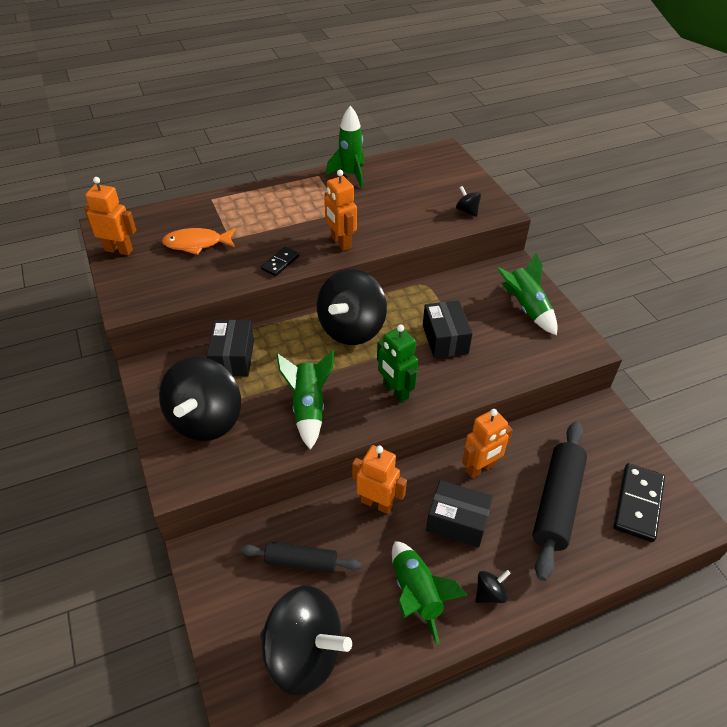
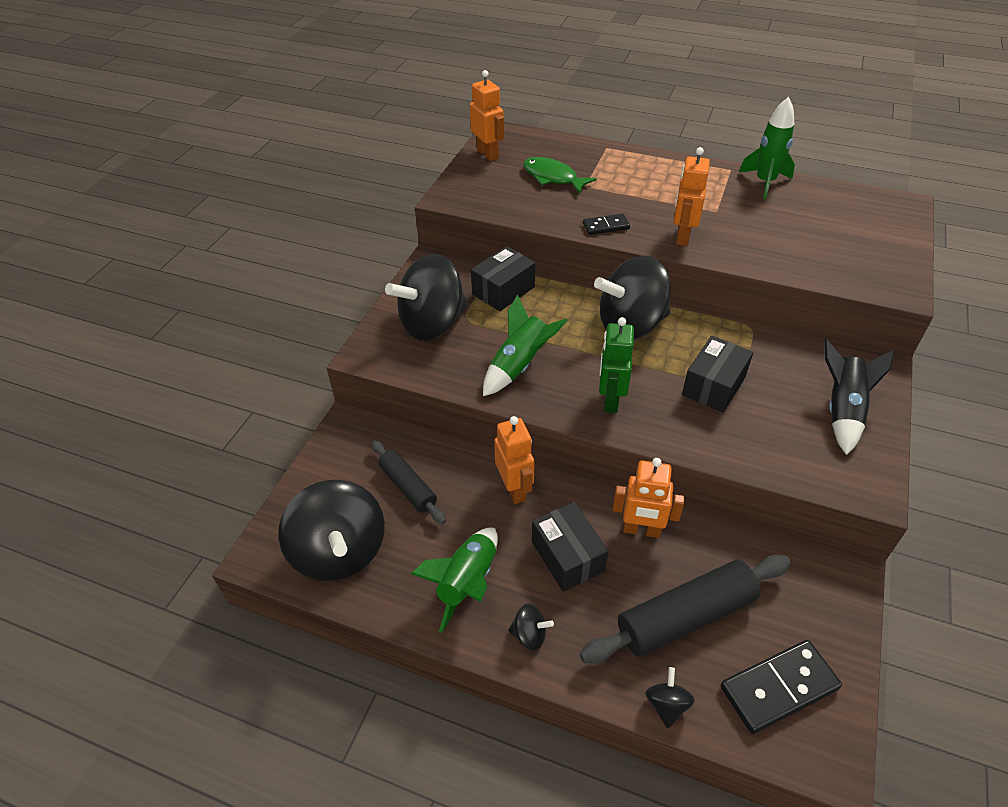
camera: 45 degrees right, 0 degrees up
(196, 244) = (552, 177): orange fish -> green fish
(467, 211) = (858, 272): black spinning top -> black spinning top (666, 705)
(526, 308) = (842, 410): green rocket -> black rocket

